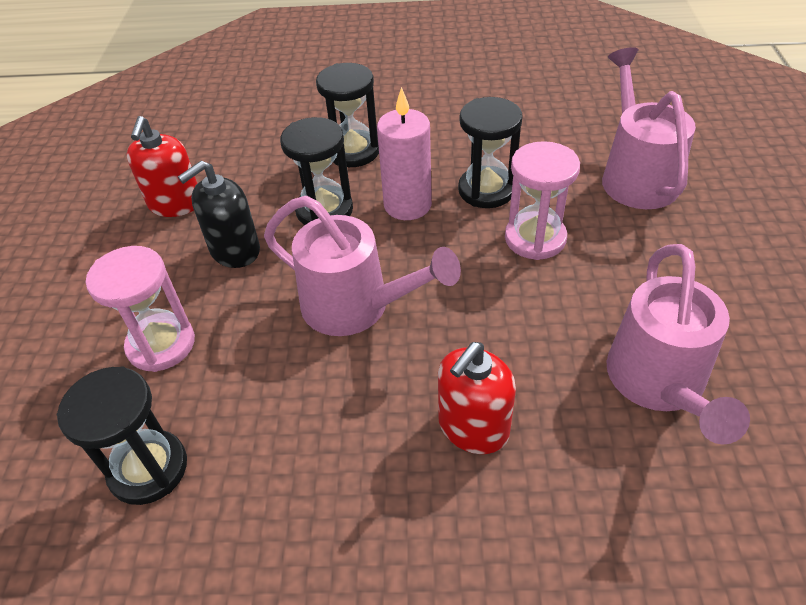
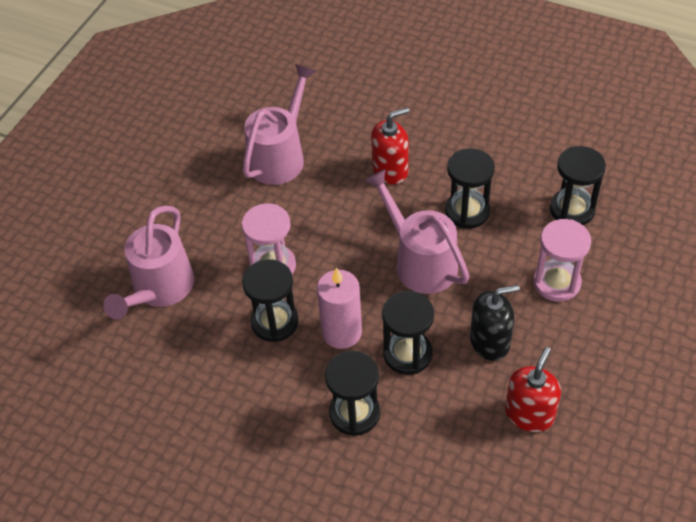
camera: 155 degrees left, 5 degrees up
(318, 401) = (467, 211): none -> black hourglass

